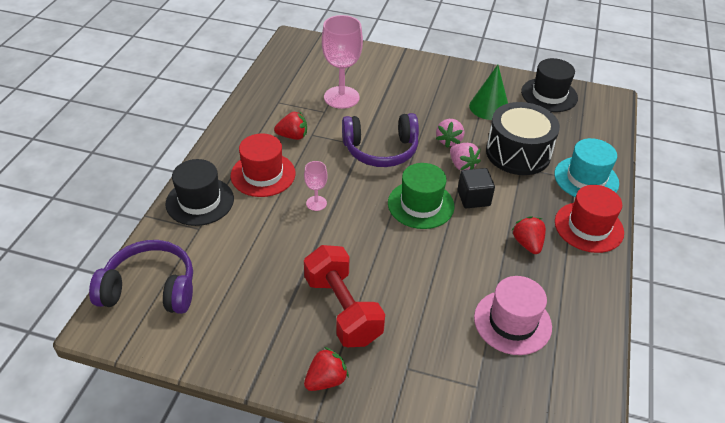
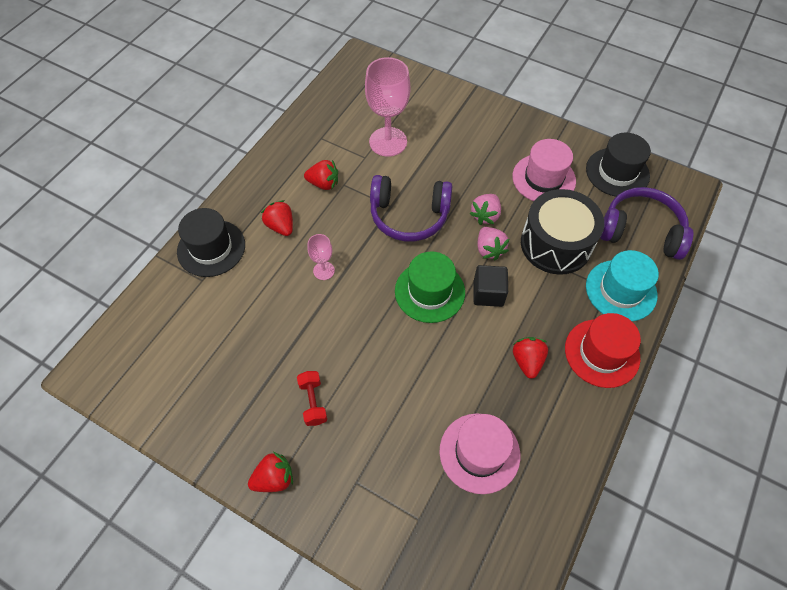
camera: 15 degrees right, 15 degrees up
(150, 289) = (139, 341): purple headphones -> purple headphones (641, 231)
(263, 174) = (281, 226): red hat -> red strawberry
(342, 309) = (313, 402): red dumbbell -> red dumbbell, size x0.49
(489, 107) = (543, 178): green cone -> pink hat

